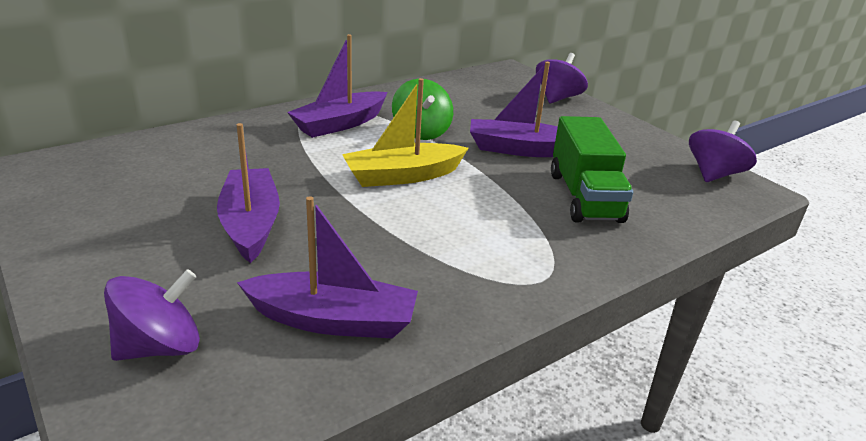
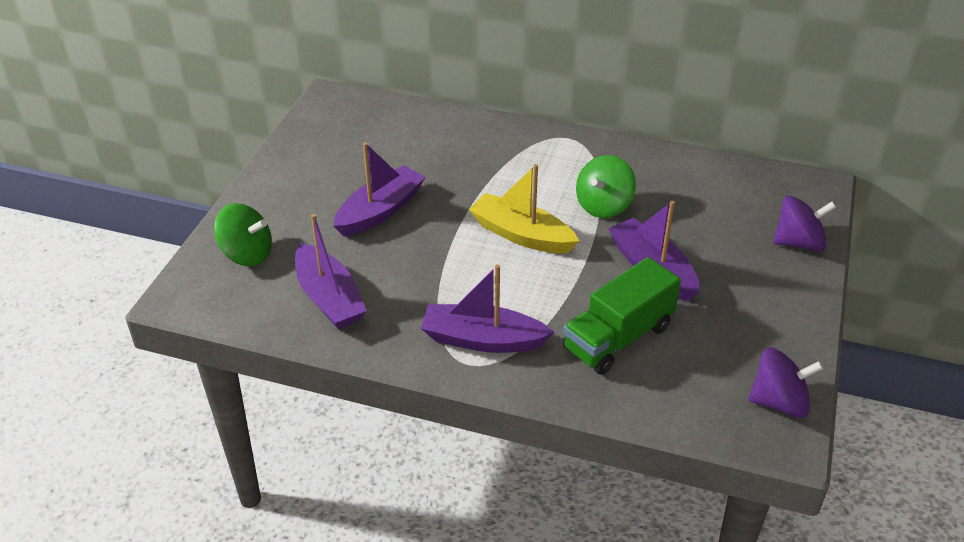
camera: 55 degrees right, 10 degrees up
(160, 347) = (247, 254): purple spinning top -> green spinning top
(339, 124) = (556, 163): purple boat -> purple boat (482, 339)

